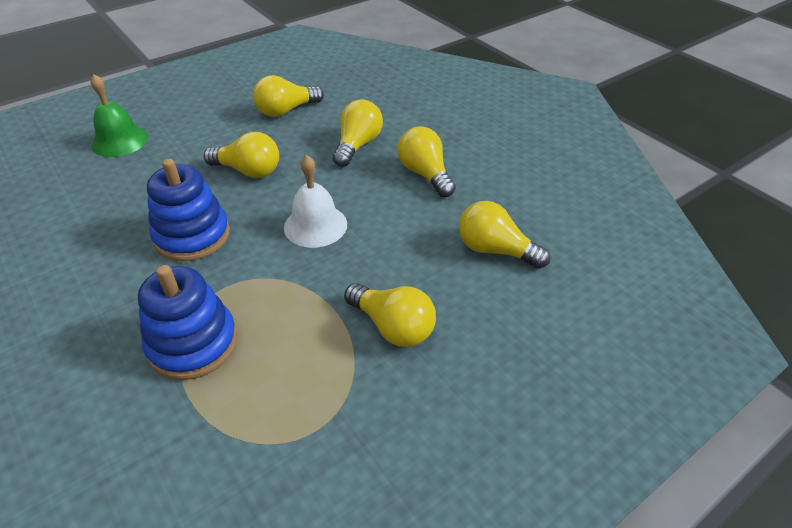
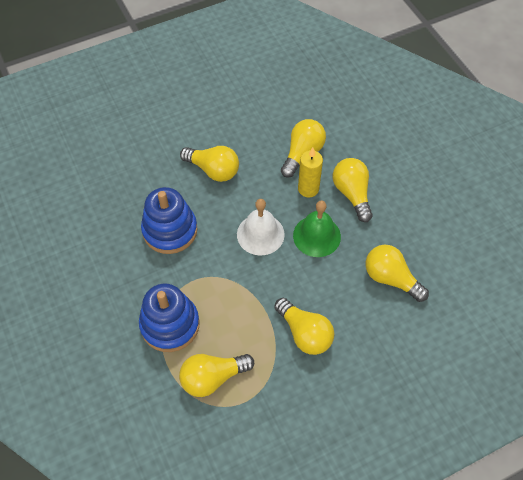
camera: 10 degrees right, 15 degrees up
(120, 141) = (113, 122): green bell -> green bell (316, 236)
(286, 111) = (248, 104): yellow light bulb -> yellow light bulb (212, 378)
(370, 175) = (308, 189): none -> yellow candle

